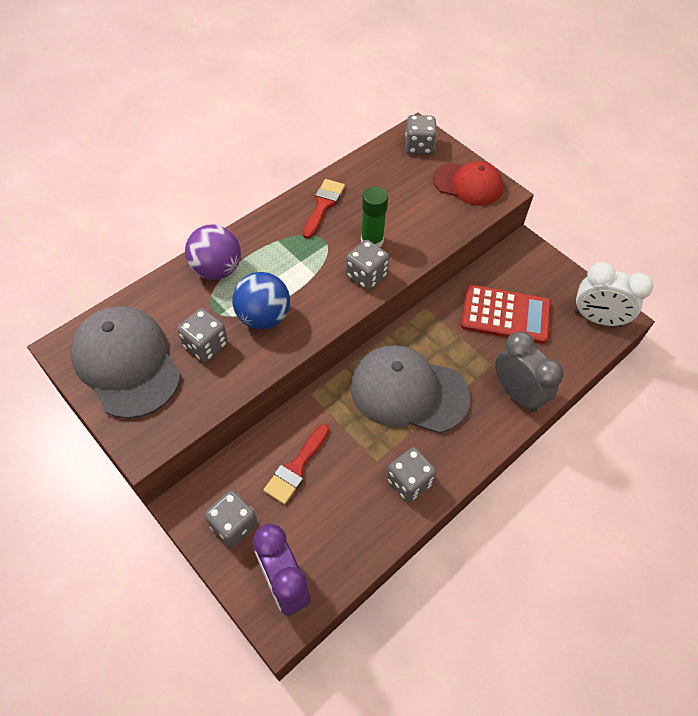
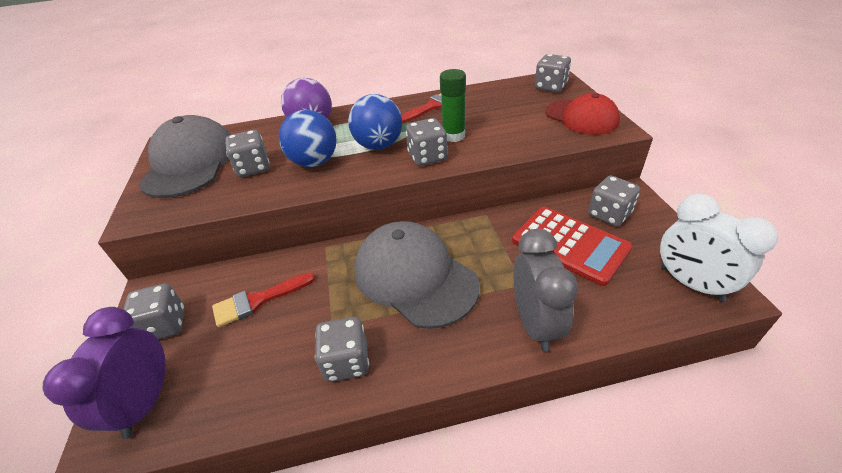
camera: 35 degrees right, 15 degrees down
(310, 275) = (379, 145): none -> blue ball
(519, 274) = (609, 214): none -> grey dice

